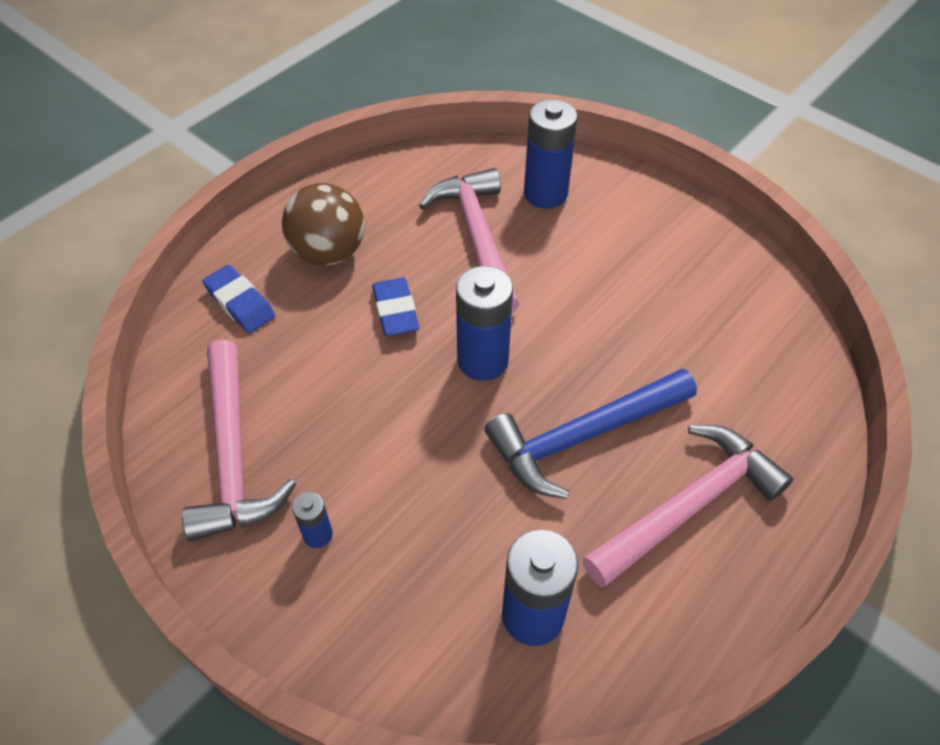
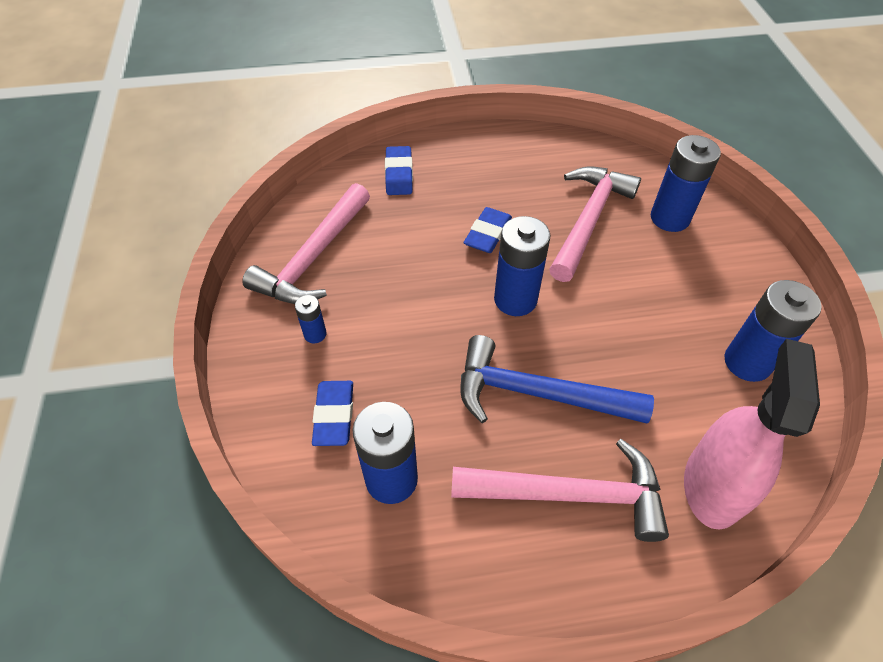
camera: 40 degrees right, 0 degrees up
(329, 252) = (480, 174): brown ball -> none
(420, 600) = (334, 415): none -> blue eraser
(716, 289) = (747, 362): none -> blue battery
(780, 413) = (713, 485): none -> pink spray bottle

